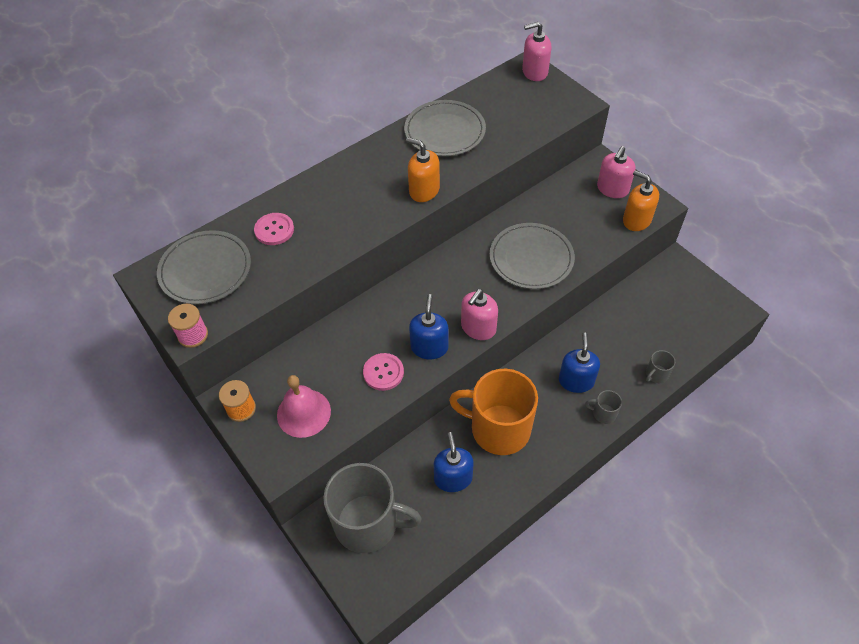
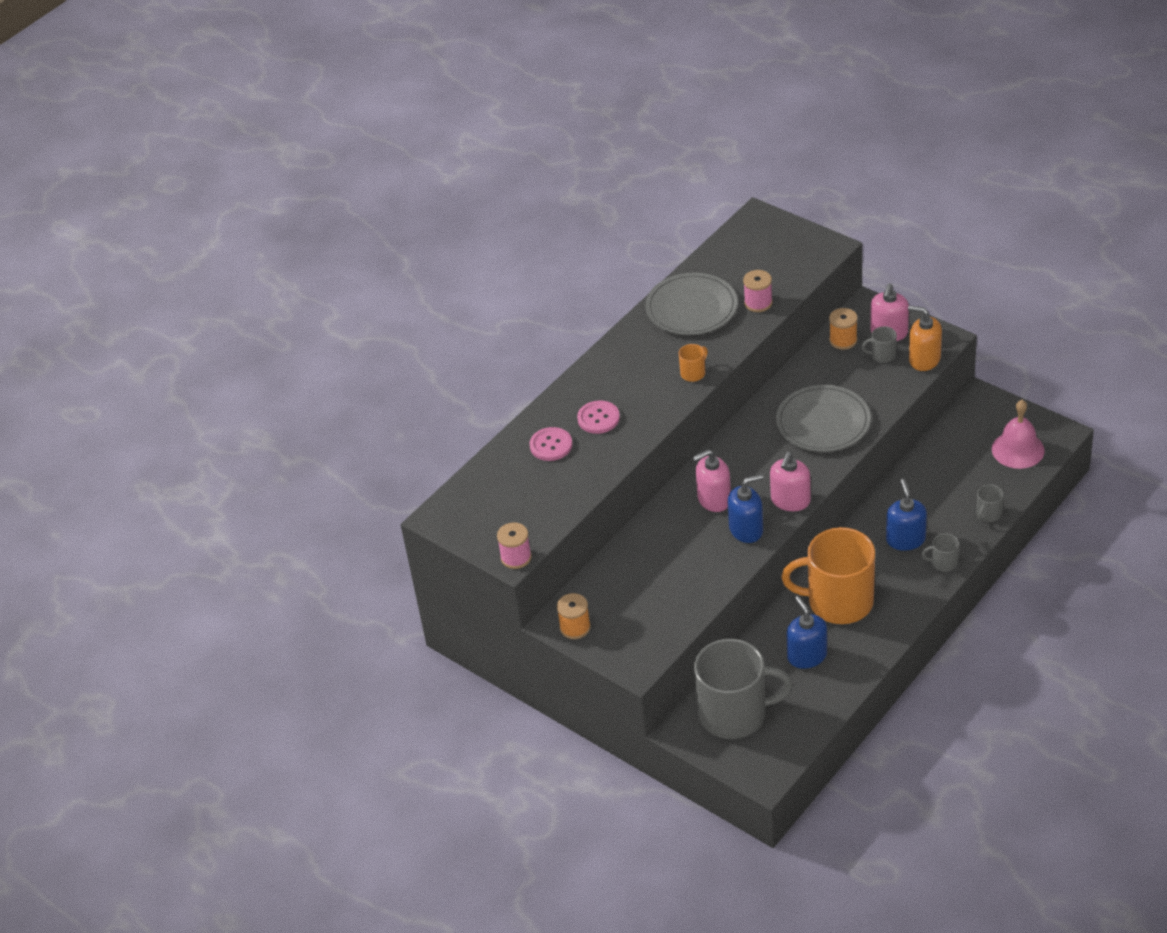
camera: 10 degrees left, 10 degrees down
(205, 270) = (497, 498): grey plate -> none
(303, 413) = (641, 616): pink bell -> pink bell (1018, 449)
(383, 372) = (708, 563): pink button -> pink button (598, 418)
(424, 190) = (693, 373): orange soap dispenser -> orange mug
(429, 347) = (746, 529): blue soap dispenser -> blue soap dispenser turned 75 degrees clockwise
(503, 139) = (758, 303): none -> pink spool
(534, 72) = (767, 223): pink soap dispenser -> pink soap dispenser (714, 499)
(571, 187) = (843, 340): none -> orange spool
(601, 208) = (882, 355): none -> grey mug

